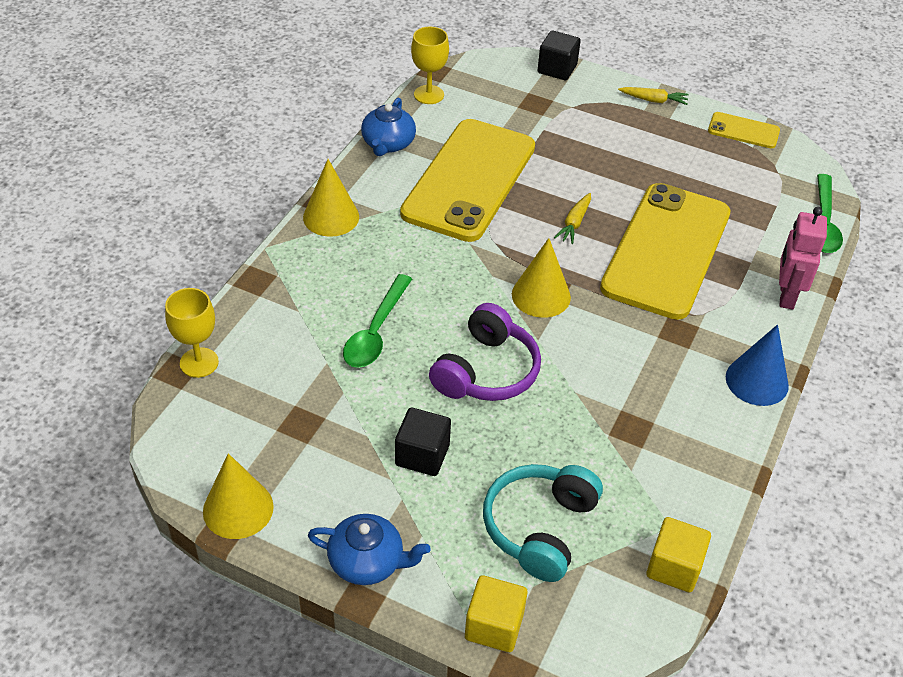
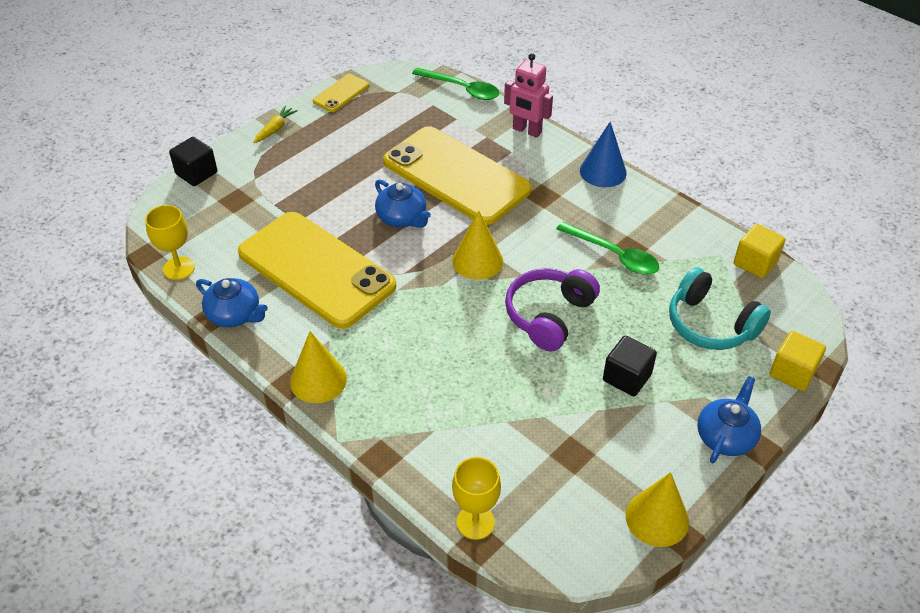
camera: 70 degrees left, 0 degrees up
(376, 331) = (481, 378): green spoon -> green spoon (614, 255)
(486, 371) = (549, 316): purple headphones -> purple headphones turned 105 degrees counterclockwise
(574, 223) = (402, 218): yellow carrot -> blue teapot

